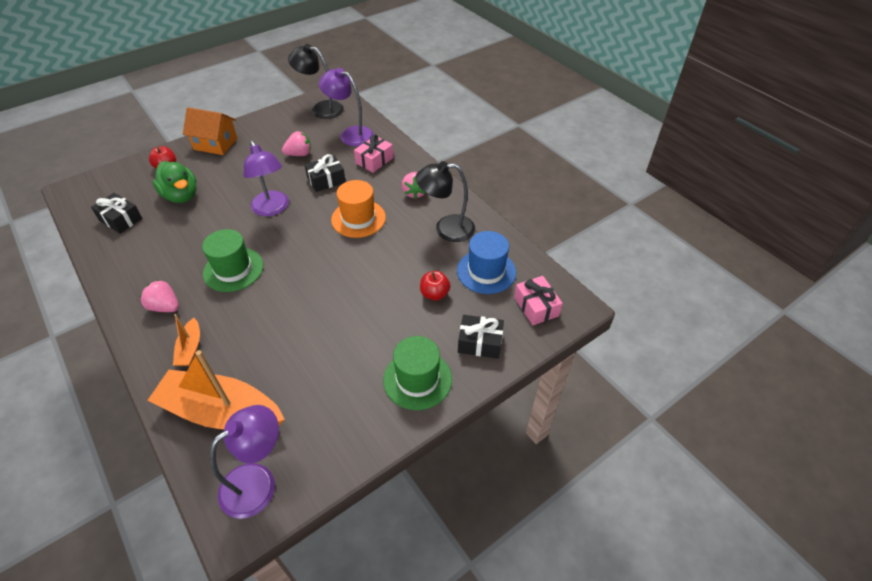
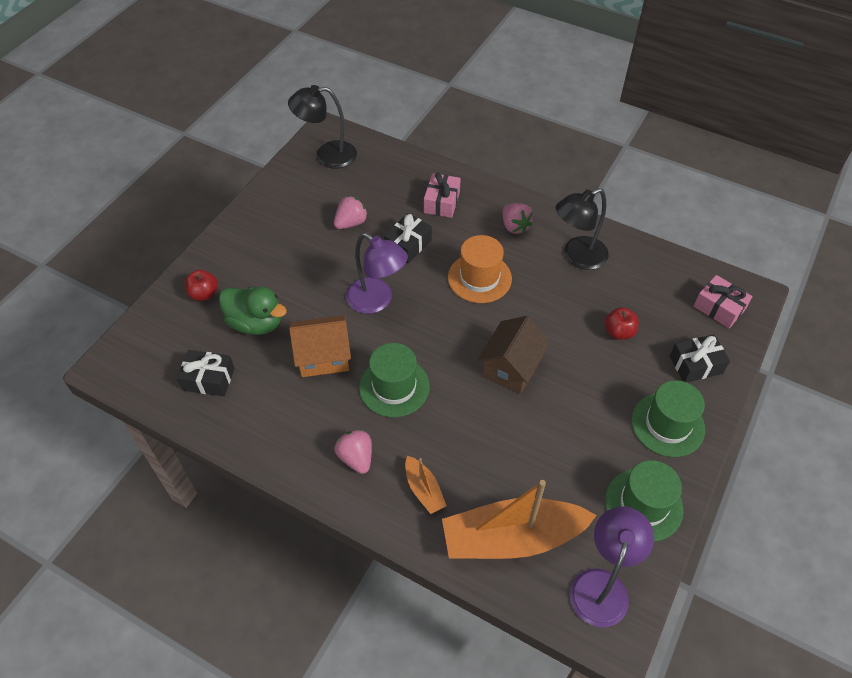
camera: 25 degrees left, 5 degrees up
(165, 307) = (356, 458): pink strawberry -> pink strawberry turned 60 degrees clockwise
(216, 144) = (238, 243): orange house -> orange house (323, 357)
(328, 288) = (511, 367): none -> brown house
(345, 433) = (643, 504): none -> green hat
(350, 134) = (389, 178): purple lamp -> none
(486, 271) = (649, 289): blue hat -> none

